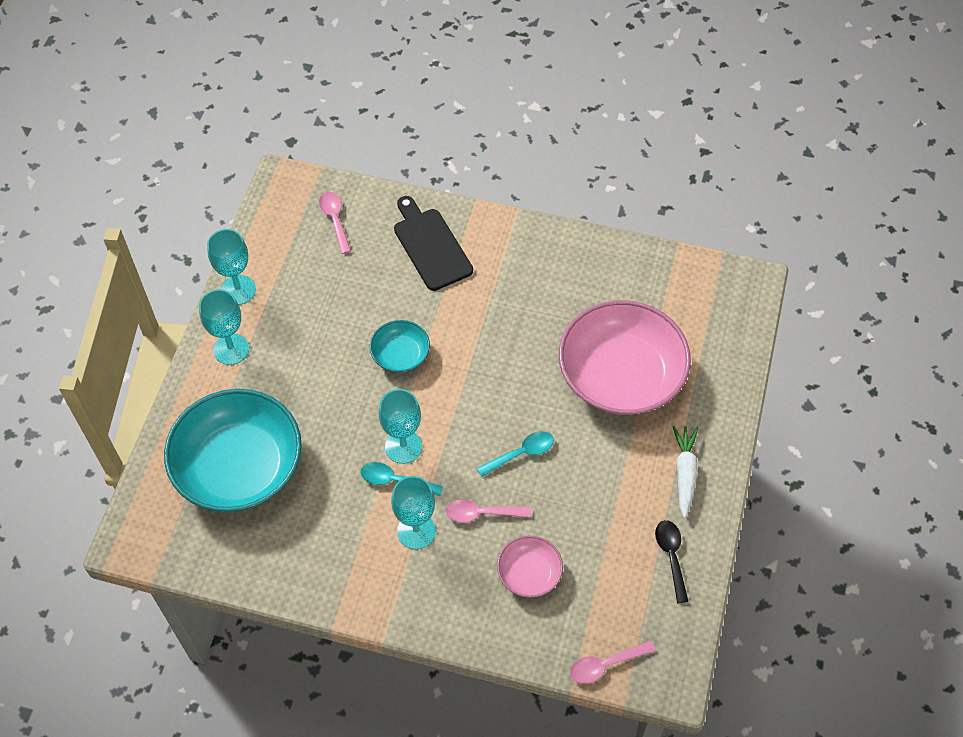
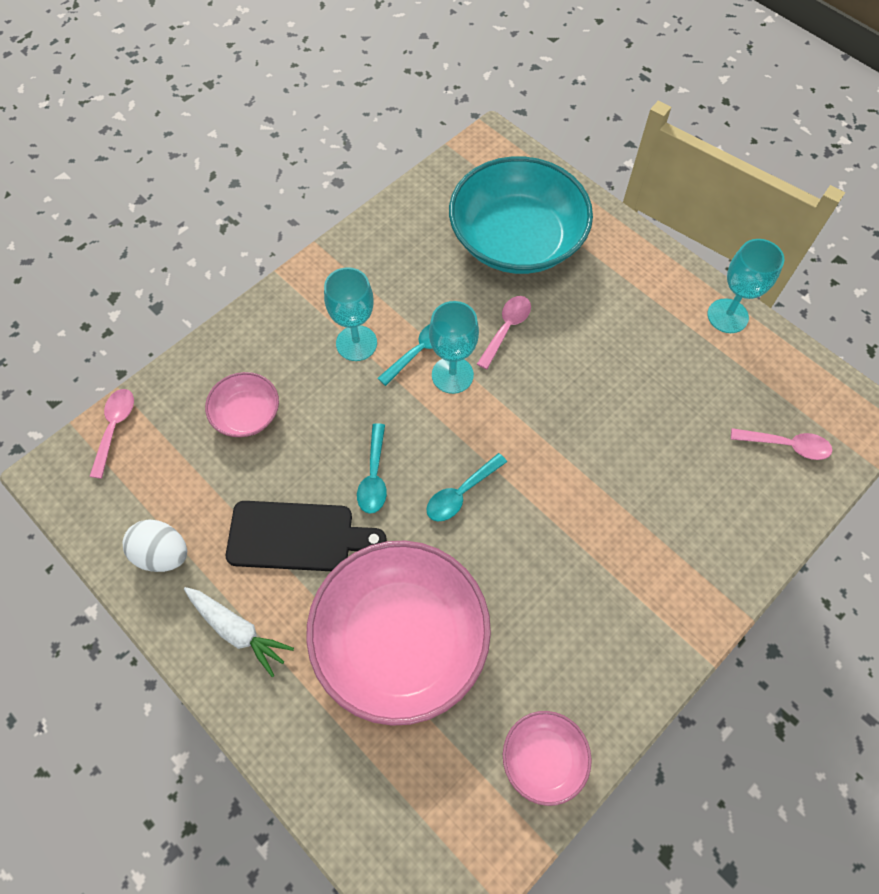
camera: 120 degrees right, 5 degrees up
(231, 349) = (654, 282): turquoise goblet -> none
(400, 354) = (563, 424): turquoise bowl -> none
(430, 246) = (699, 528): black cutting board -> black cutting board (297, 536)
(481, 513) = (335, 405): pink spoon -> pink spoon (506, 329)
(497, 392) = (461, 493): none -> turquoise spoon
(634, 268) = (543, 759): none -> pink bowl
(671, 556) = (163, 554): black spoon -> white egg

